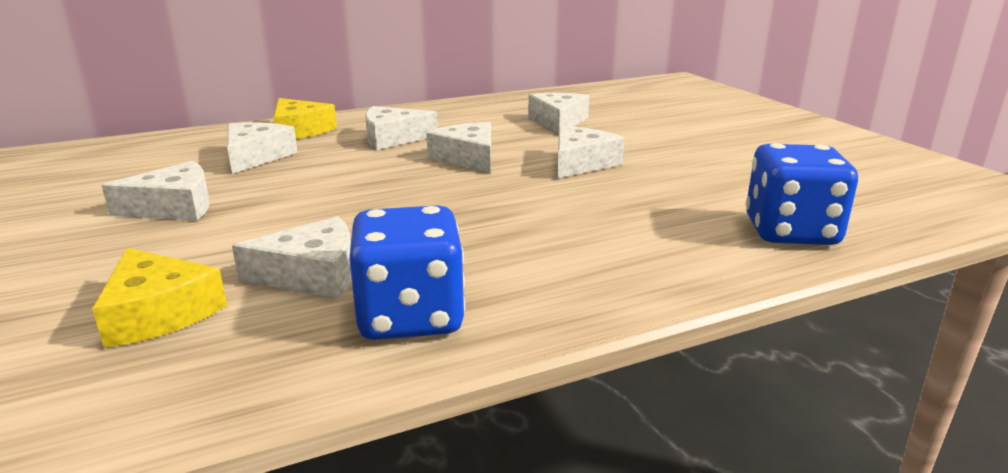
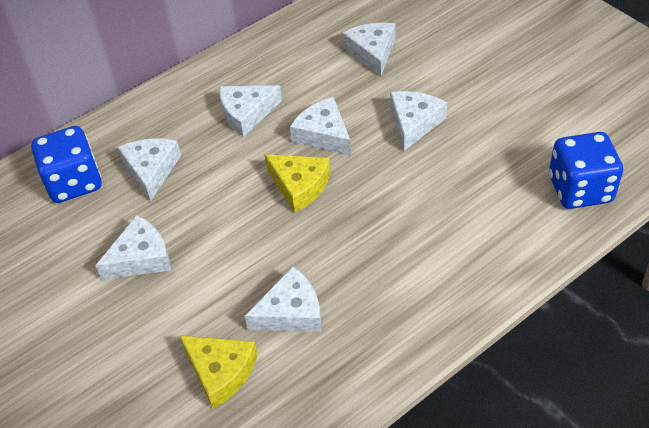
camera: 10 degrees left, 25 degrees up
(300, 130) = (158, 116): yellow cheese -> yellow cheese (299, 186)
(410, 316) = (373, 337): blue dice -> blue dice (74, 182)

